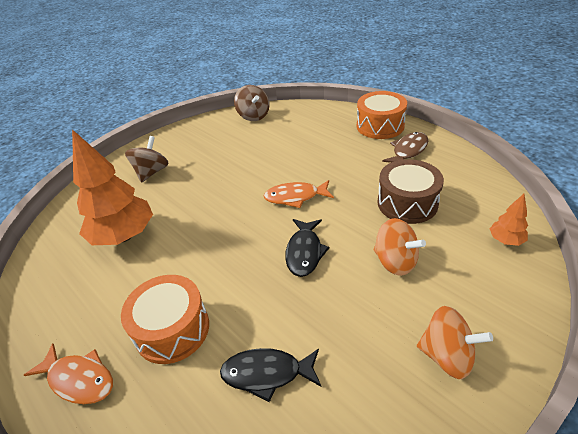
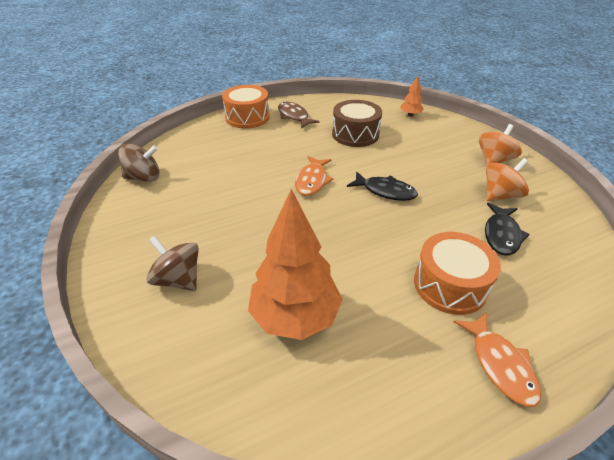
camera: 75 degrees left, 0 degrees up
(79, 379) = (500, 364): orange fish -> orange fish turned 120 degrees clockwise
(395, 261) = (412, 155): orange spinning top -> orange spinning top (500, 195)

